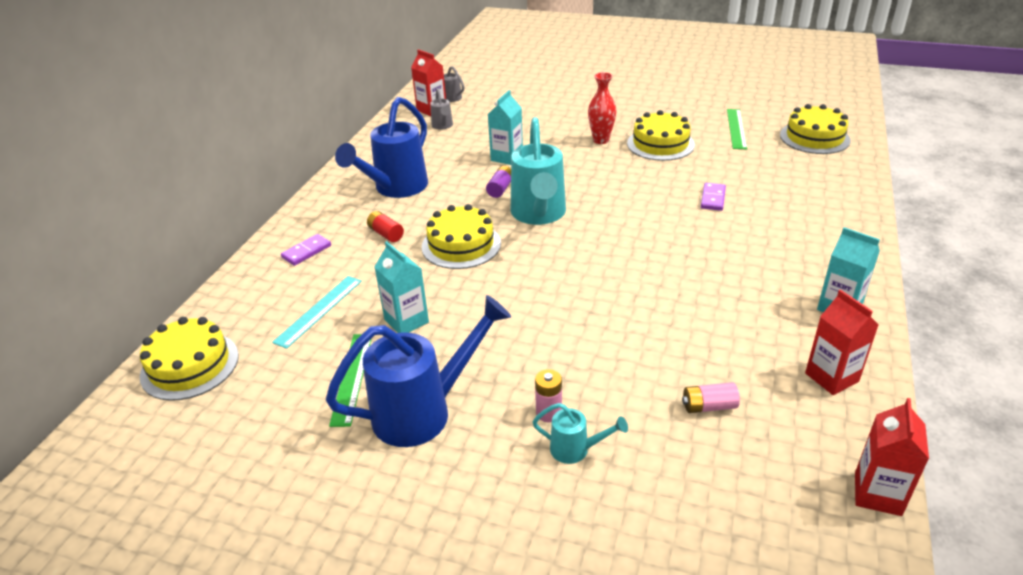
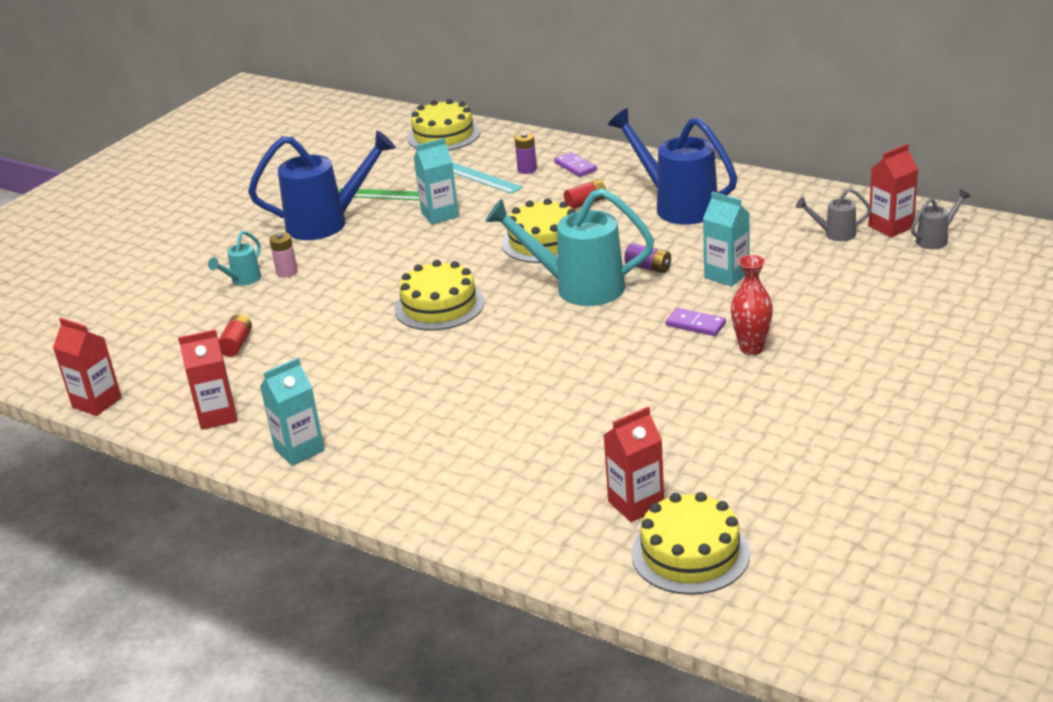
camera: 105 degrees right, 5 degrees down
(306, 281) = (527, 170): none -> purple battery
(424, 411) = (328, 223): blue watering can -> blue watering can turned 90 degrees counterclockwise
(660, 144) = (722, 397): yellow cake -> yellow cake (439, 306)
(709, 406) = (237, 344): pink battery -> red battery
(712, 198) = (554, 412): purple domino -> purple domino (695, 324)
(736, 128) = (750, 478): green ruler -> none
(786, 157) = (636, 504): none -> red carton

